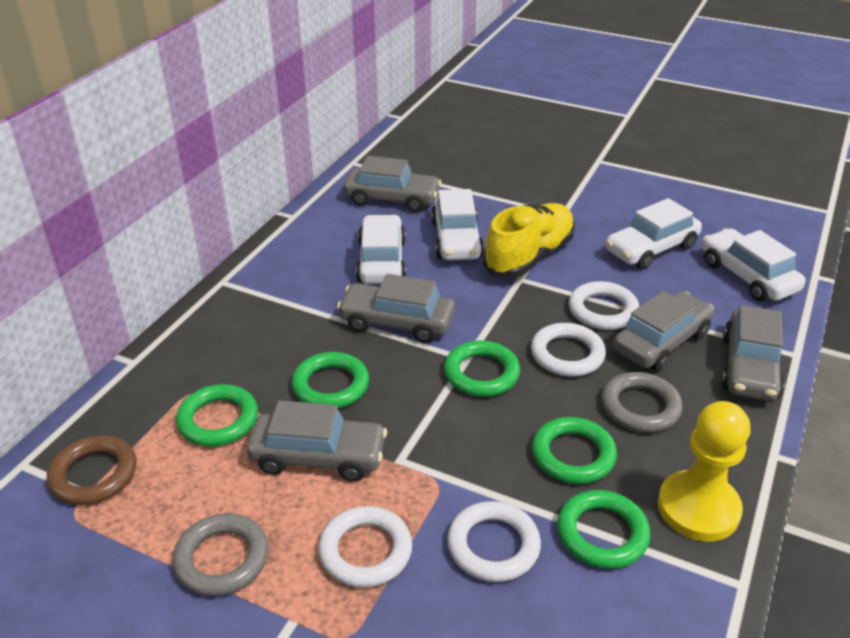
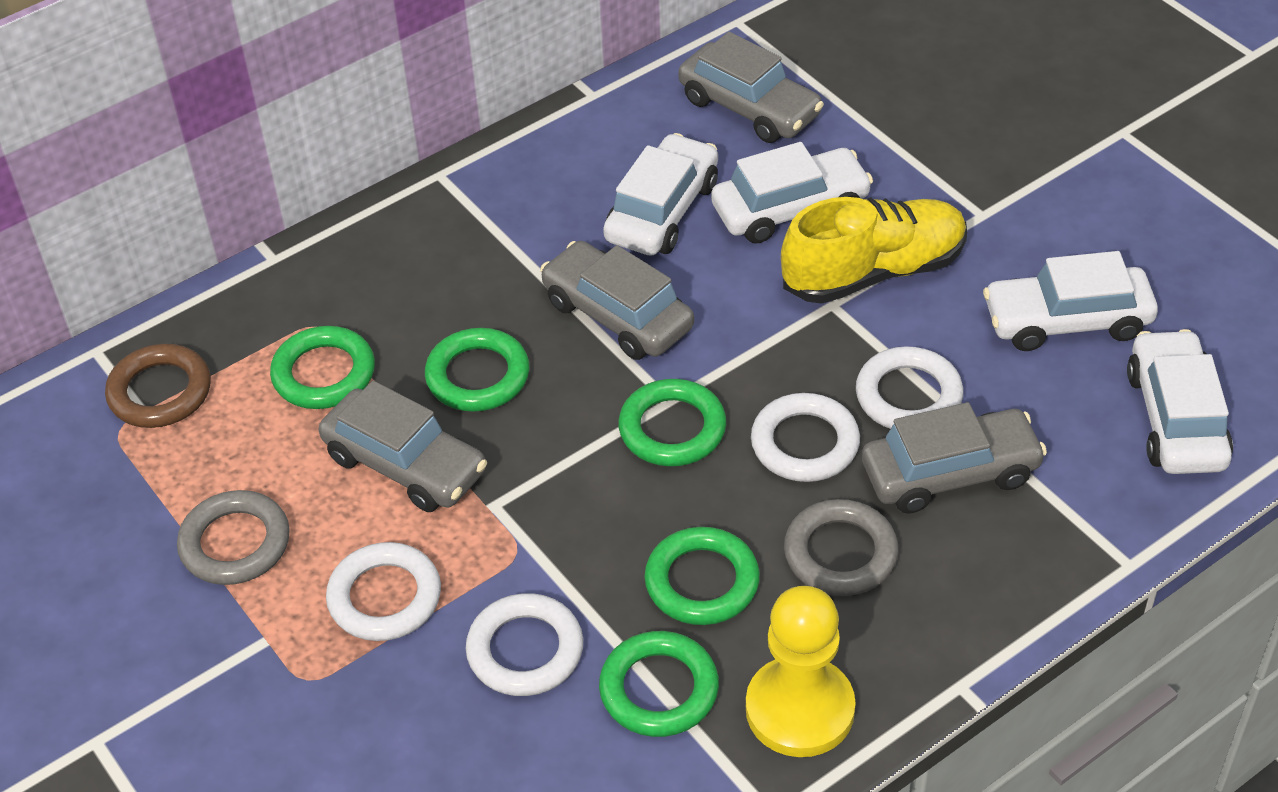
camera: 30 degrees right, 10 degrees up
(456, 239) = (790, 209): white car -> white car turned 135 degrees counterclockwise
(749, 367) = (1041, 557): grey car -> none

